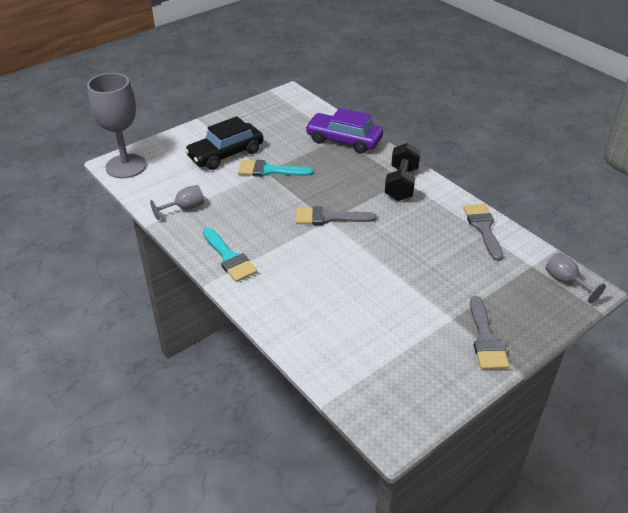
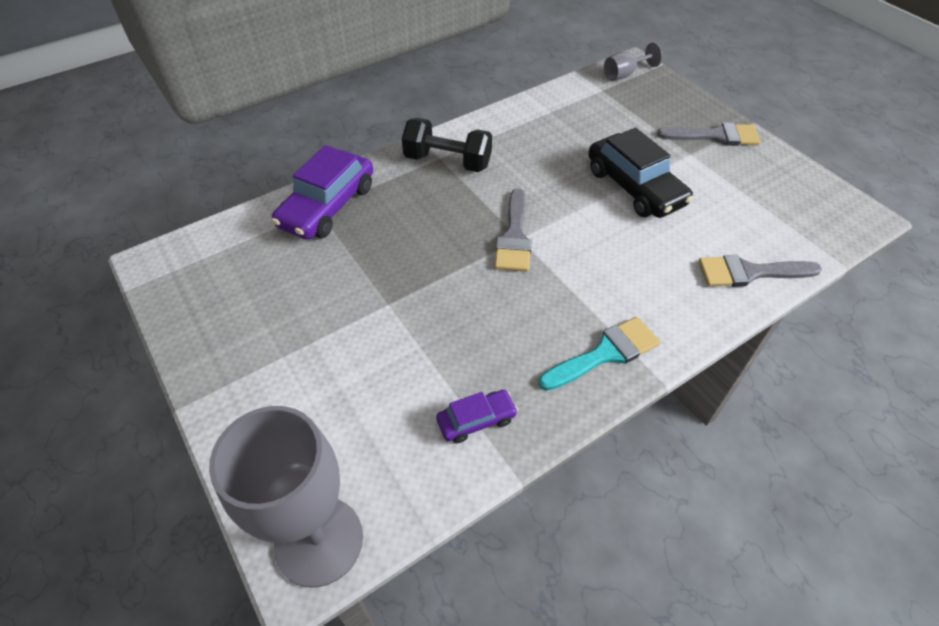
camera: 85 degrees left, 10 degrees up
(184, 208) = (476, 420): grey goblet -> purple car
(225, 154) = (322, 359): black car -> black car (634, 187)
(269, 170) = (387, 298): turquoise brush -> none
(483, 228) = (540, 110): grey brush -> grey brush (749, 272)

